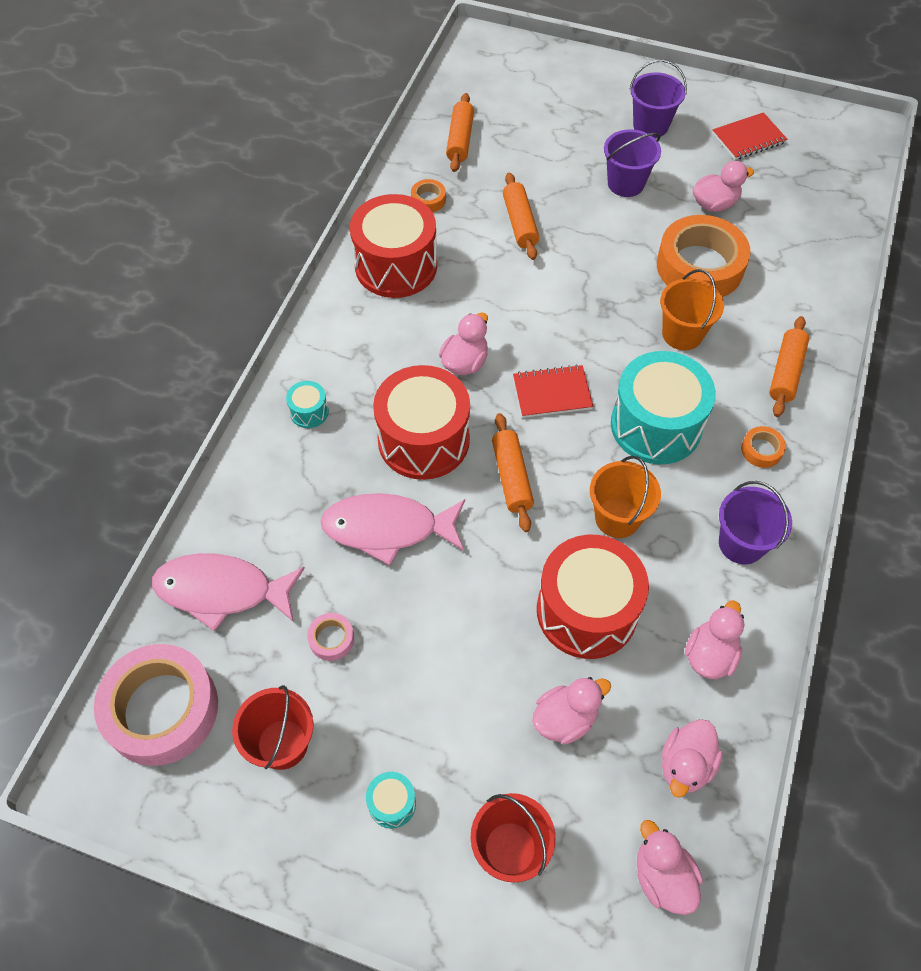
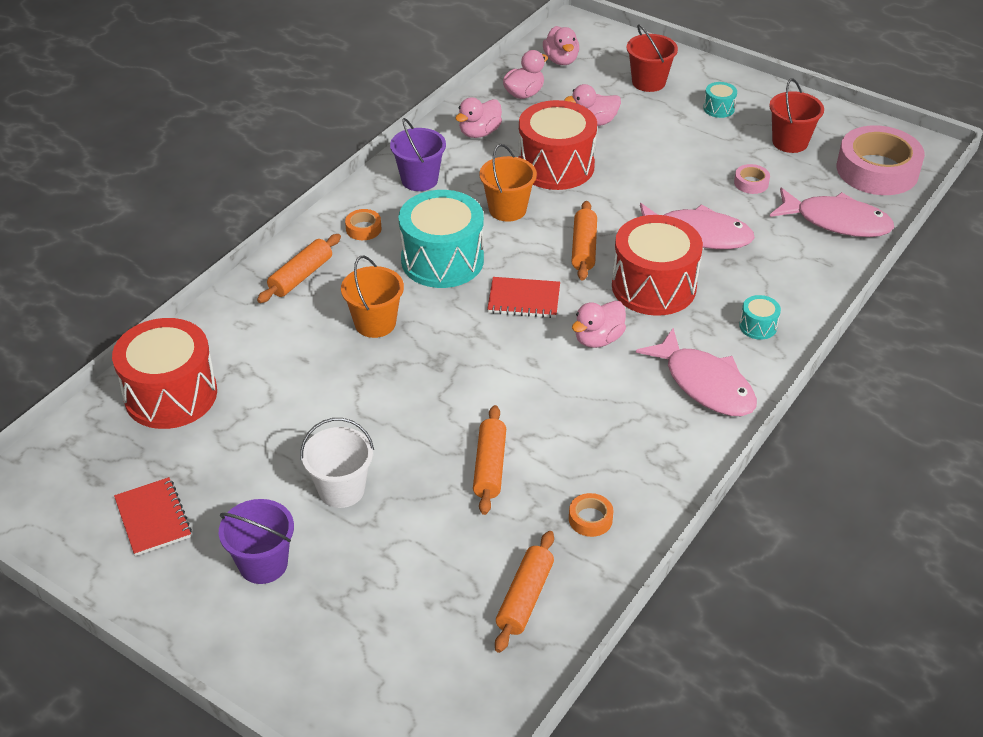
camera: 165 degrees left, 15 degrees down
(354, 335) = (705, 384): none -> pink fish
(396, 266) = (647, 446): red drum -> red drum (171, 395)
(626, 183) = (341, 490): purple bucket -> white bucket
(699, 266) = (317, 380): orange tape -> none
(714, 204) = (255, 443): pink duck -> none
(748, 138) = (153, 518): red notebook -> red notebook turned 75 degrees clockwise

